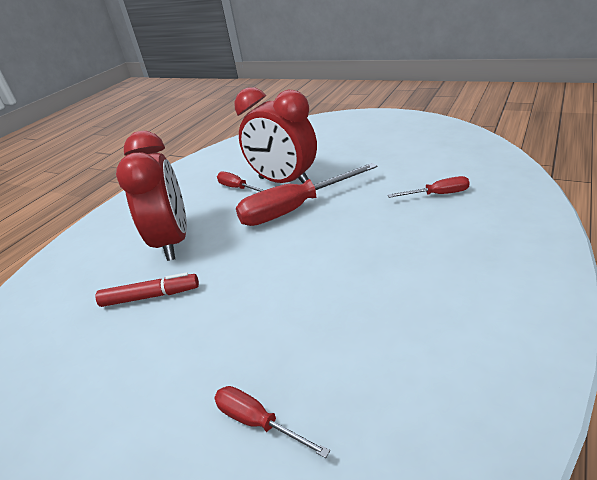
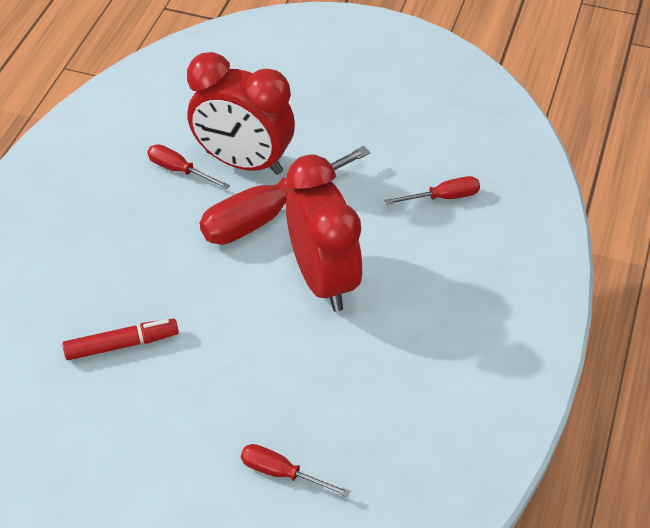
camera: 15 degrees left, 15 degrees up
(173, 242) = (119, 264): red clock -> red clock (323, 279)

